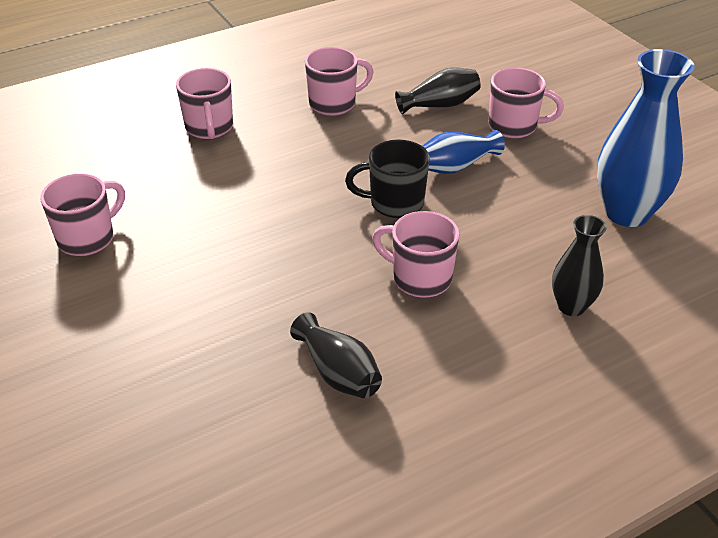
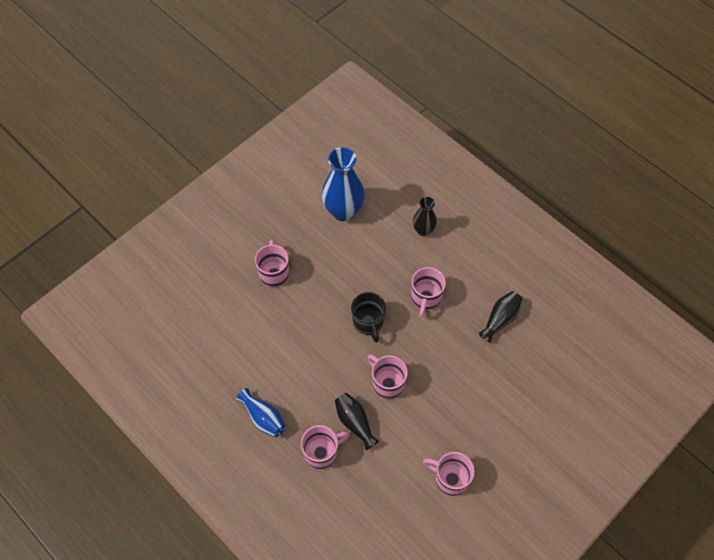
camera: 105 degrees left, 20 degrees up
(334, 103) = (273, 382): pink mug -> pink mug (387, 383)
(440, 105) = (259, 318): black vase -> black vase (355, 422)
(456, 166) = (324, 297): blue vase -> blue vase (263, 418)

